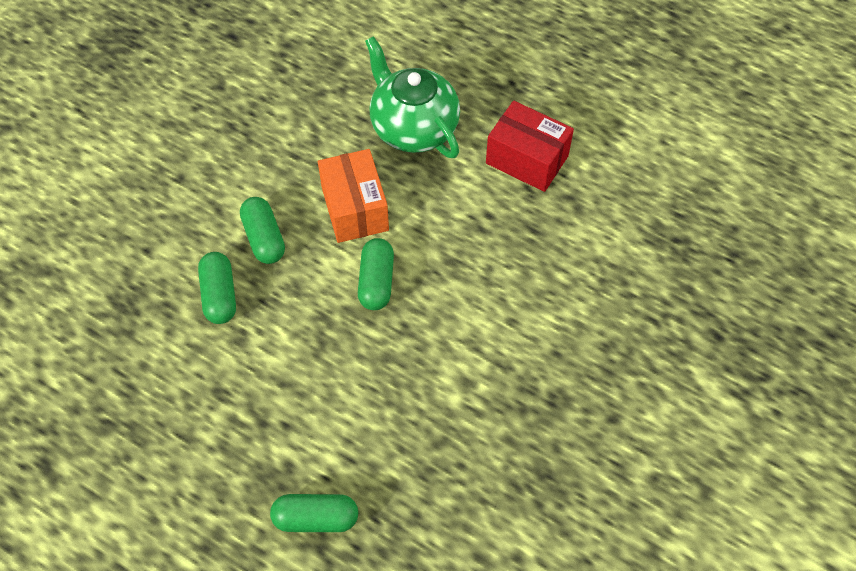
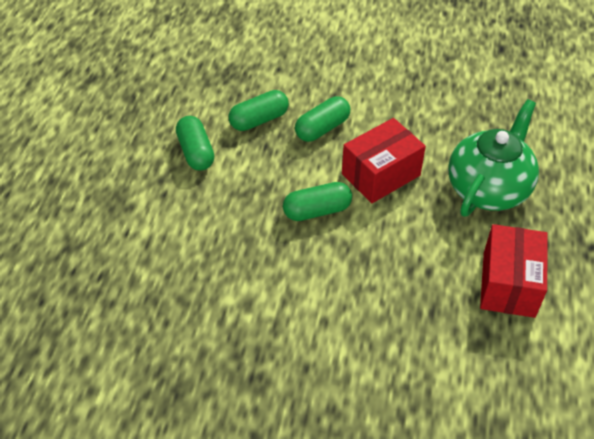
camera: 70 degrees right, 10 degrees down
(316, 518) = (90, 237): green capsule -> green capsule (196, 152)
(355, 208) = (381, 175): orange box -> red box

